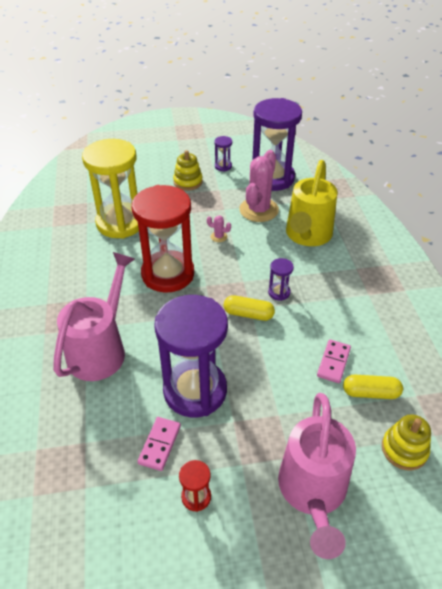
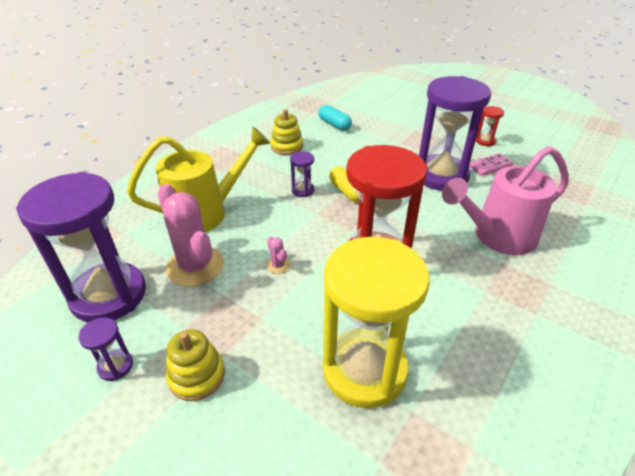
camera: 135 degrees left, 5 degrees down
(259, 210) = (195, 266): pink cactus -> pink cactus turned 75 degrees clockwise
(312, 493) = (420, 116): pink watering can -> none
(333, 362) = (332, 142): pink domino -> none
(370, 393) = (334, 124): yellow capsule -> turquoise capsule
(404, 449) = (353, 106): yellow stacking toy -> yellow stacking toy (287, 146)

